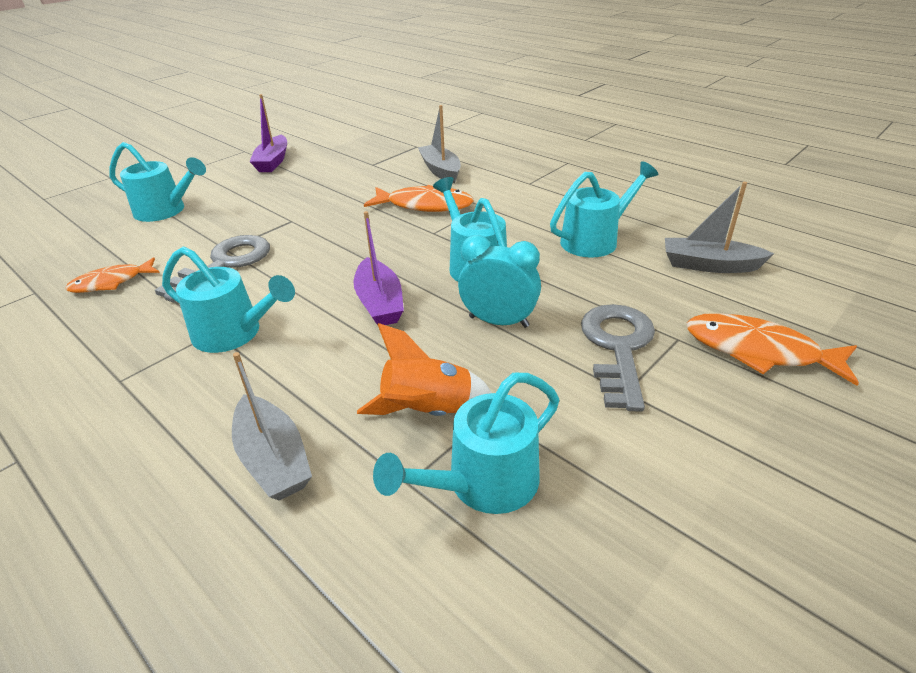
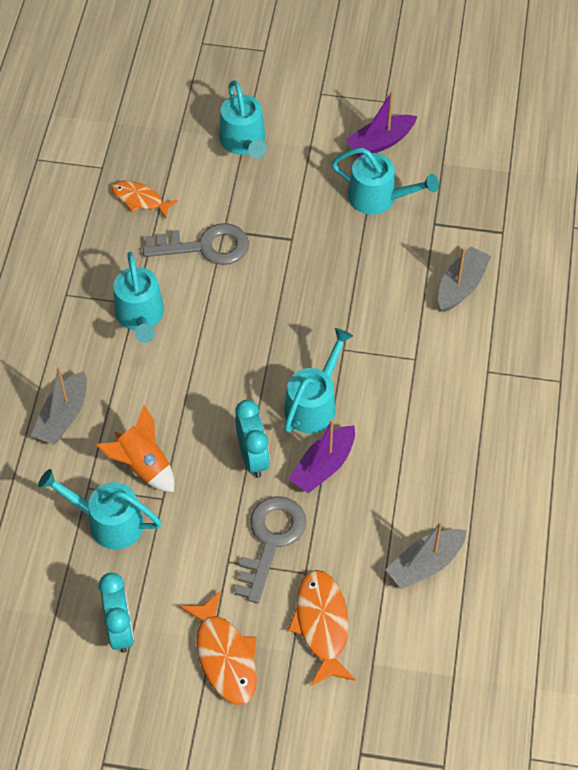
camera: 55 degrees right, 20 degrees up
(379, 303) = (226, 374): purple boat -> purple boat (323, 466)
(425, 205) = (383, 315): orange fish -> orange fish (225, 656)
(595, 240) = (412, 469): turquoise watering can -> turquoise watering can (379, 198)
(618, 347) = (271, 540): grey key -> grey key turned 45 degrees counterclockwise
(684, 553) = (120, 629): none -> turquoise clock
(709, 265) = (425, 564): grey boat -> grey boat turned 105 degrees counterclockwise

